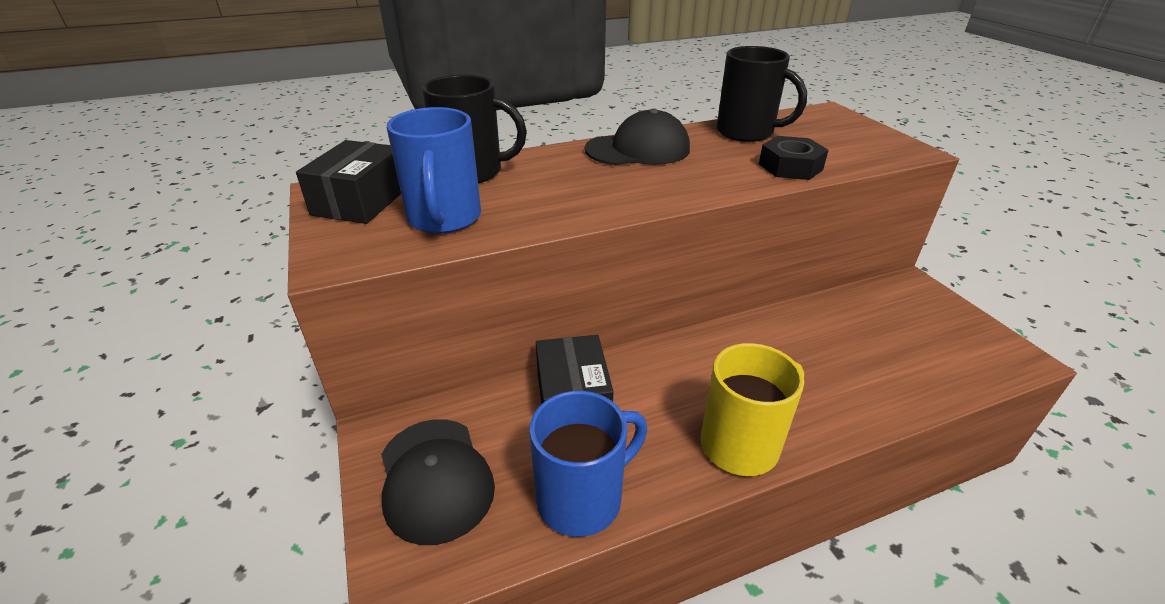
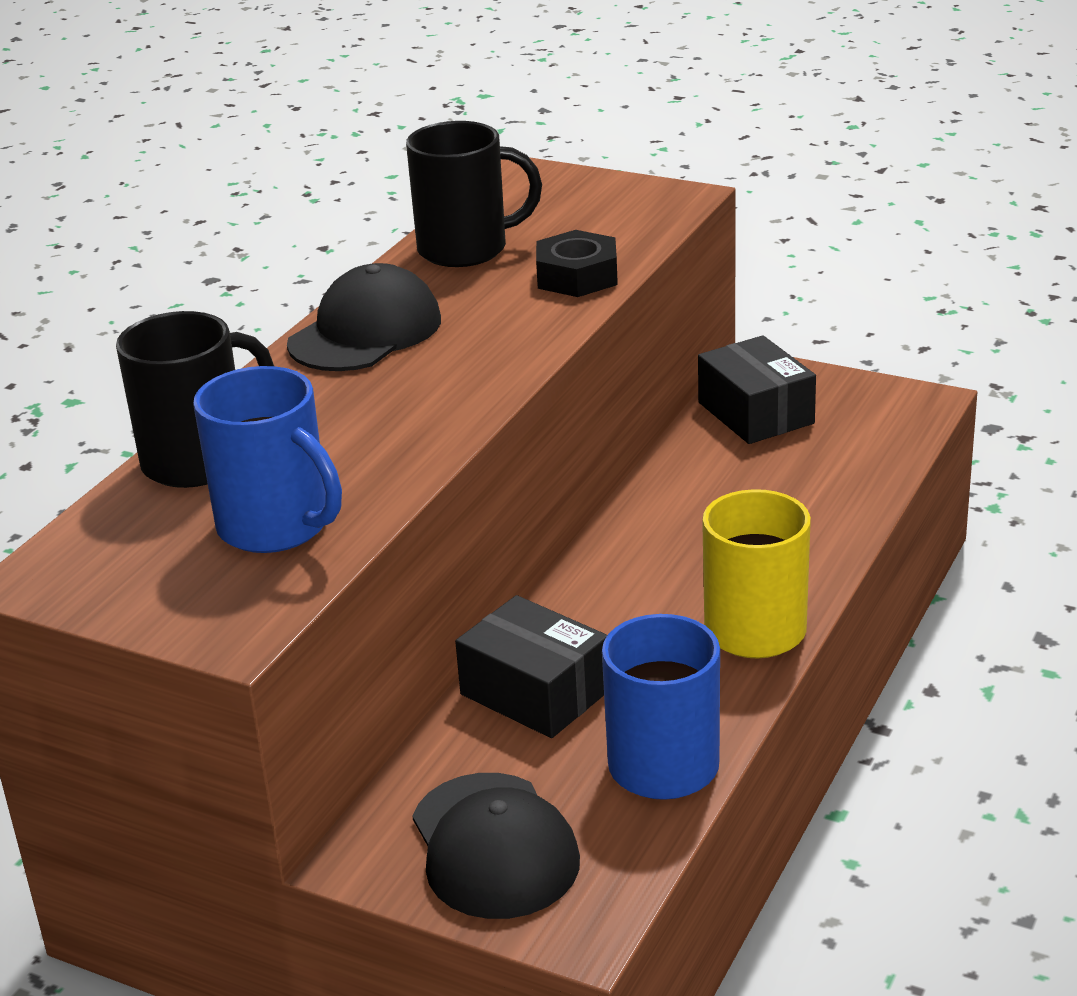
camera: 40 degrees left, 5 degrees down
(361, 201) = (120, 564): black box -> black box (756, 413)
(435, 478) = (494, 846): black cap -> black cap turned 45 degrees clockwise

